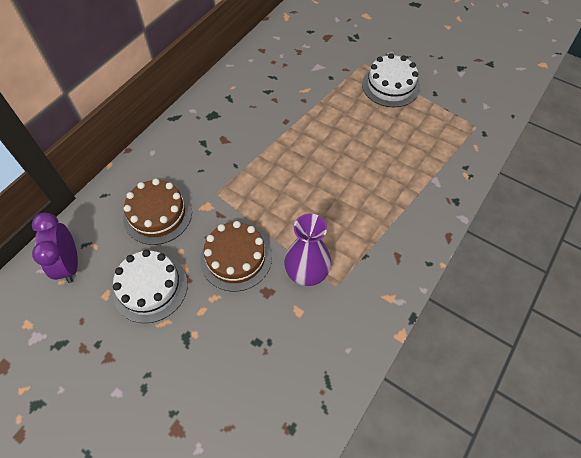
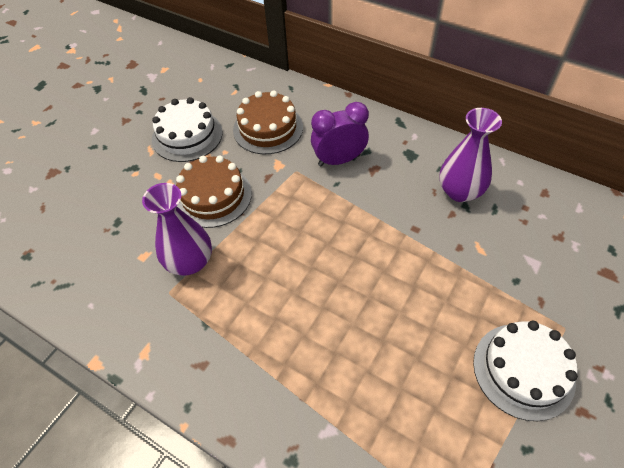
camera: 90 degrees right, 5 degrees down
(70, 264) = (216, 81): purple clock -> purple clock (339, 160)
(254, 92) = (460, 191): none -> purple vase

